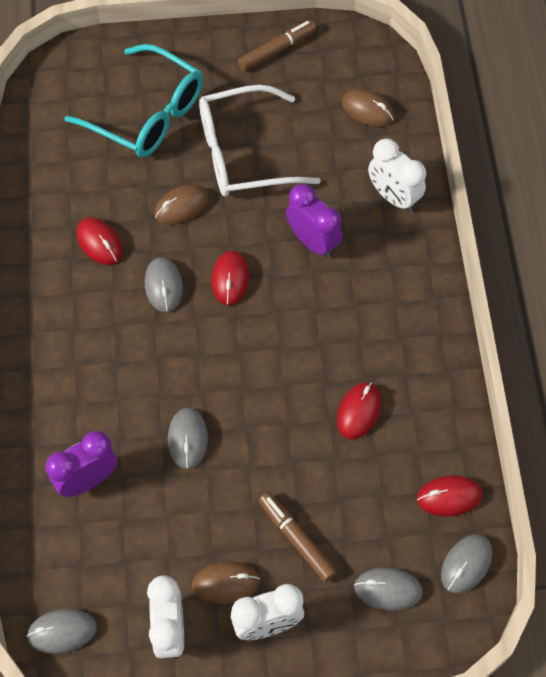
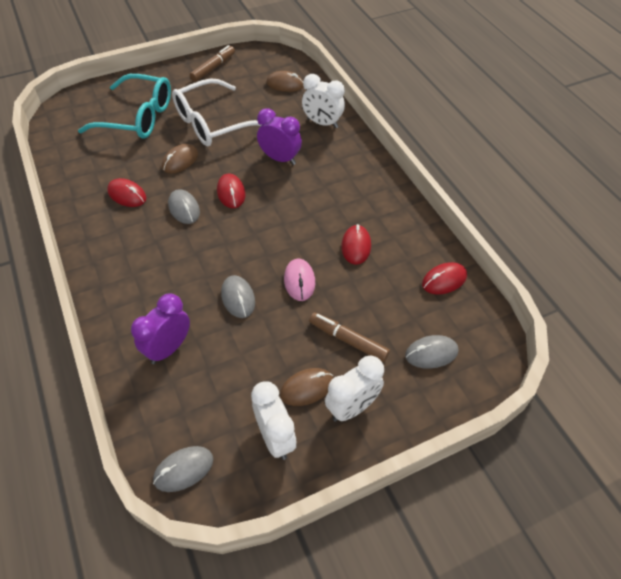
camera: 20 degrees left, 10 degrees down
(269, 439) = (299, 281): none -> pink mouse
(466, 564) = (478, 319): grey mouse -> none

